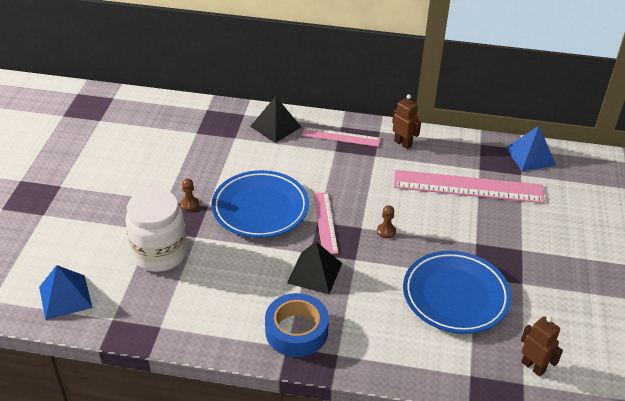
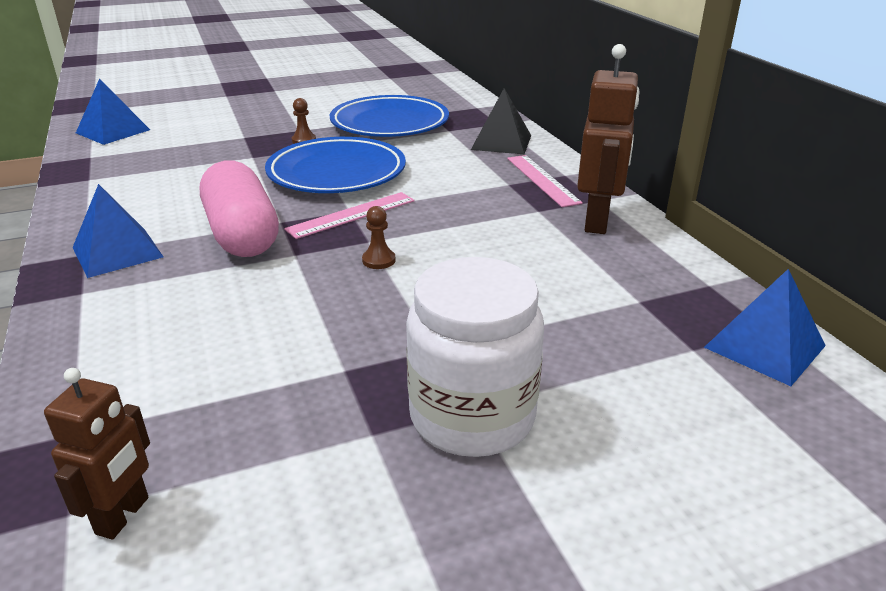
camera: 60 degrees right, 10 degrees down
(159, 253) = (208, 149): white jar -> white jar (472, 417)
(296, 331) = (117, 252): blue tape -> blue pyramid
(315, 273) = (242, 234): black pyramid -> pink capsule
(403, 143) = (597, 222): brown robot -> brown robot, size x1.61
(455, 296) = (276, 362): blue plate -> blue plate (390, 123)
(468, 187) = (575, 302): pink ruler -> none

